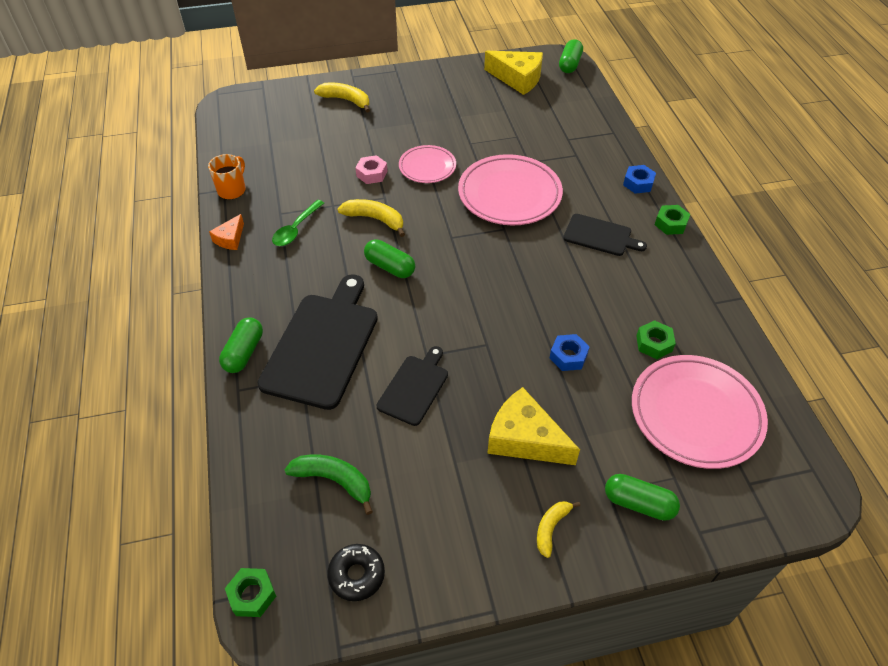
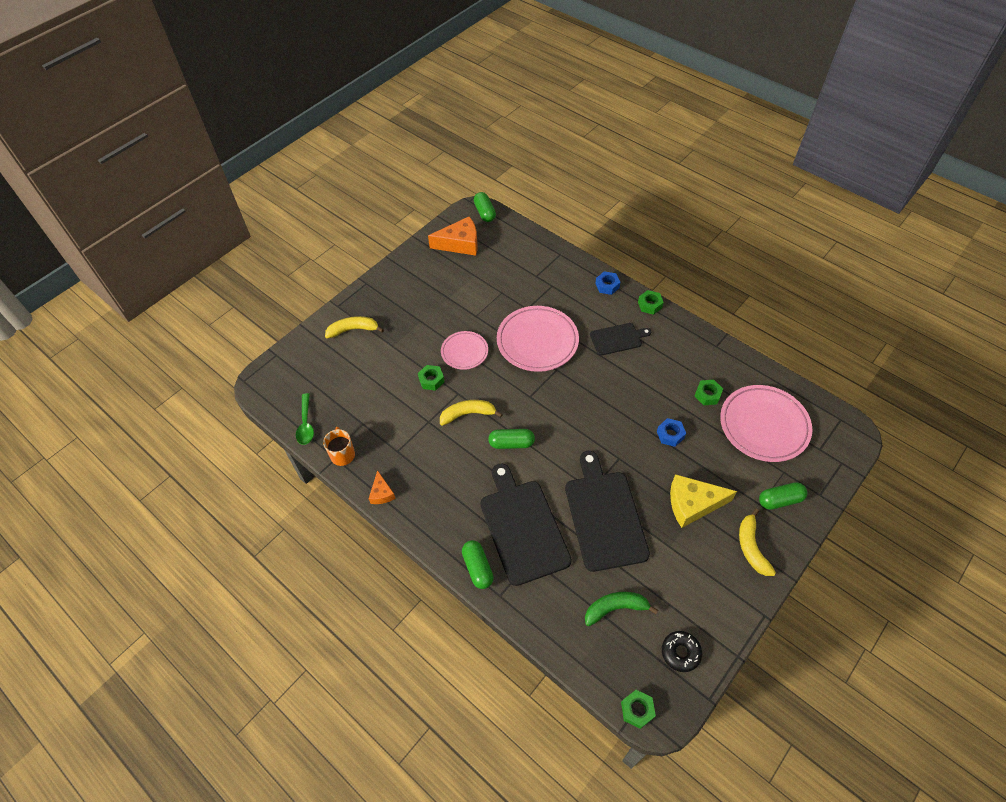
camera: 35 degrees left, 5 degrees up
(296, 229) = (421, 456): green spoon -> green spoon (306, 424)
(372, 174) = (431, 380): pink nut -> green nut
(414, 387) = (604, 516): black cutting board -> black cutting board, size x1.81
(518, 79) = (460, 243): yellow cheese -> orange cheese
(551, 528) = (751, 547): yellow banana -> yellow banana, size x1.52

